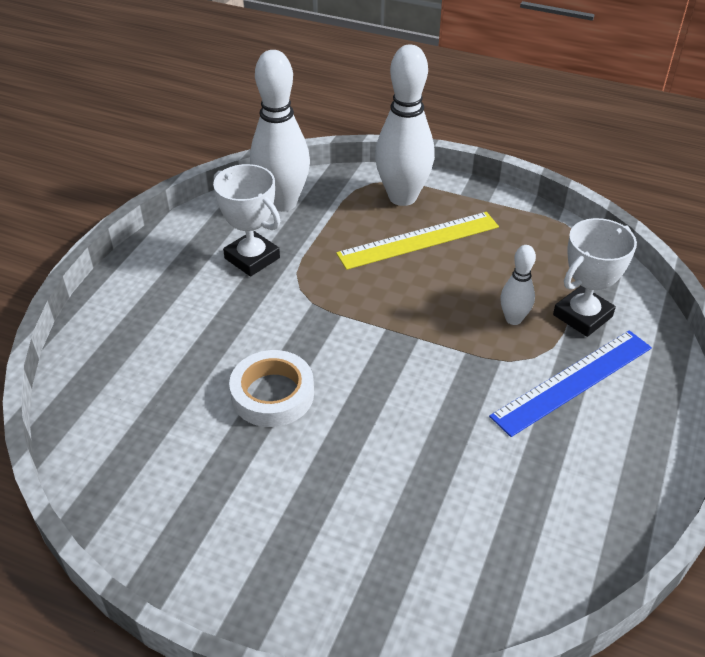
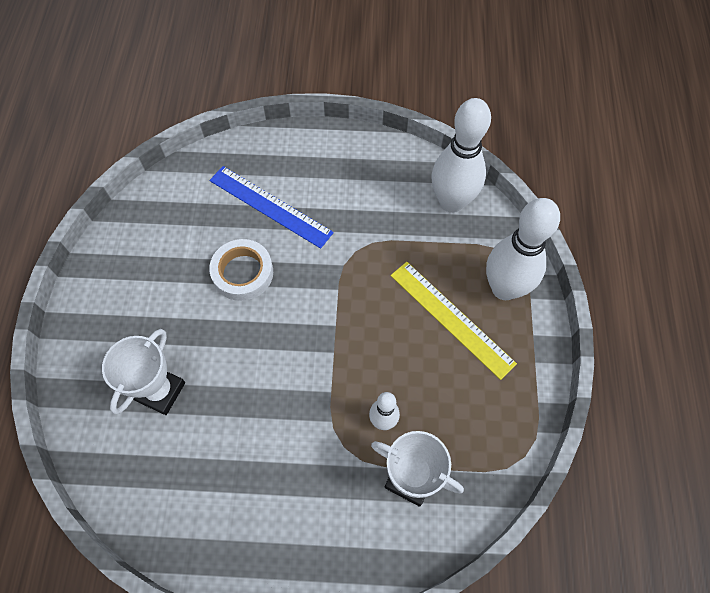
camera: 70 degrees right, 20 degrees up
(252, 258) = (375, 207): white trophy -> white trophy (160, 391)
(573, 381) = (327, 485): blue ruler -> blue ruler (270, 206)

